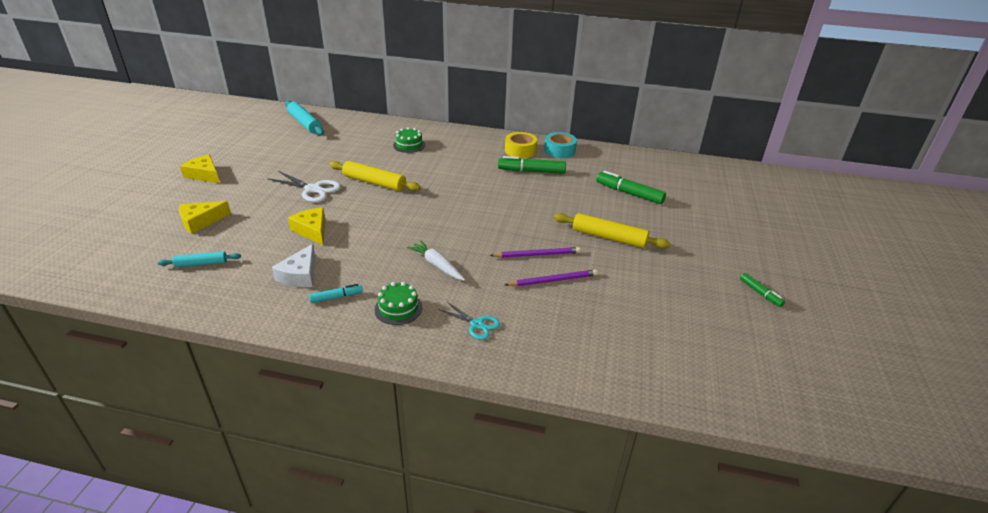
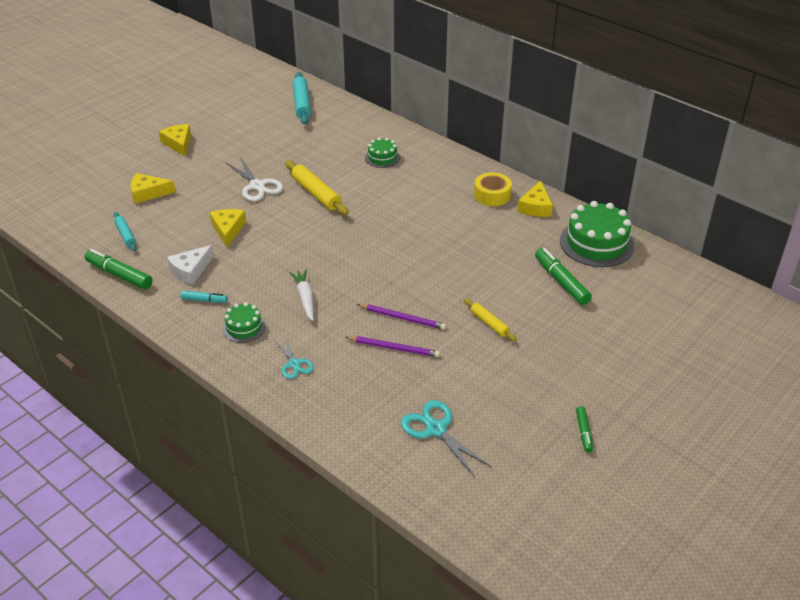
camera: 30 degrees right, 5 degrees up
(201, 264) = (125, 235): turquoise rolling pin -> turquoise rolling pin turned 45 degrees clockwise
(531, 171) = (480, 224): green marker -> green marker (119, 275)
(559, 150) = (535, 207): turquoise tape -> yellow cheese
(609, 237) = (489, 323): yellow rolling pin -> yellow rolling pin, size x0.59
(625, 163) = (596, 243): none -> green cake
(653, 334) = (436, 429): none -> turquoise scissors

